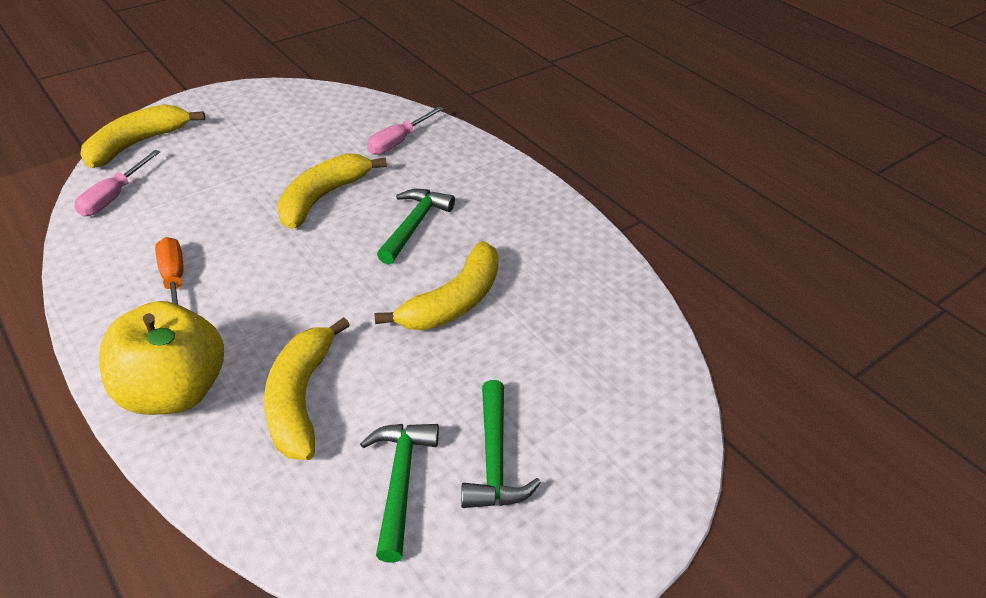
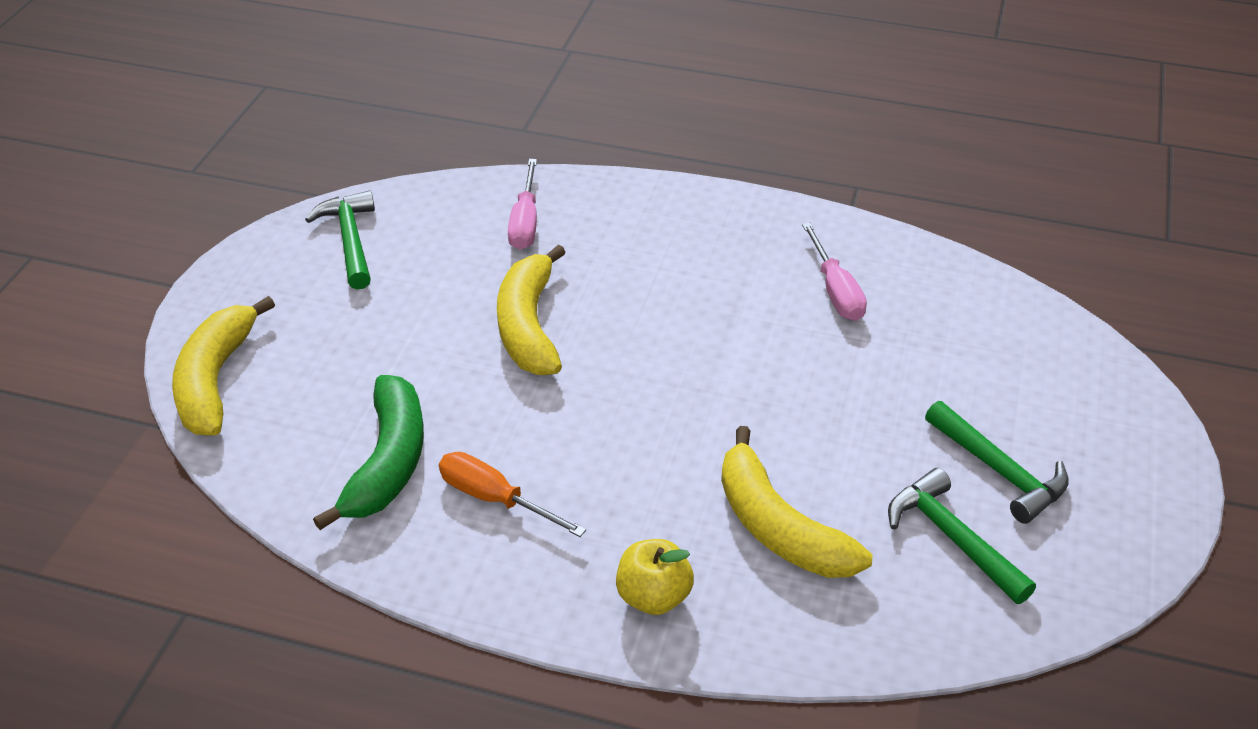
camera: 35 degrees left, 0 degrees up
(114, 196) = (283, 453): pink screwdriver -> pink screwdriver (835, 290)
(152, 229) = (388, 462): none -> green banana
(174, 391) = (653, 596): yellow apple -> yellow apple, size x0.54
(414, 225) = (662, 304): green hammer -> green hammer (350, 240)
(453, 301) = (796, 358): yellow banana -> none

